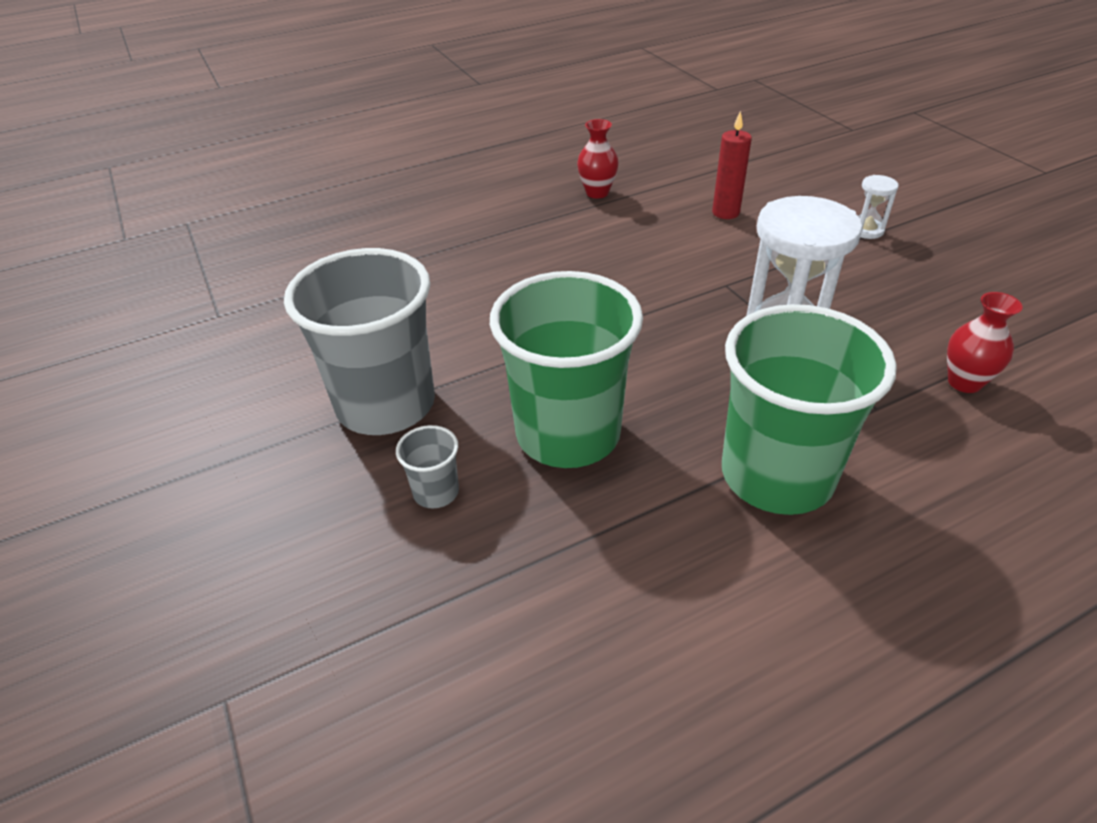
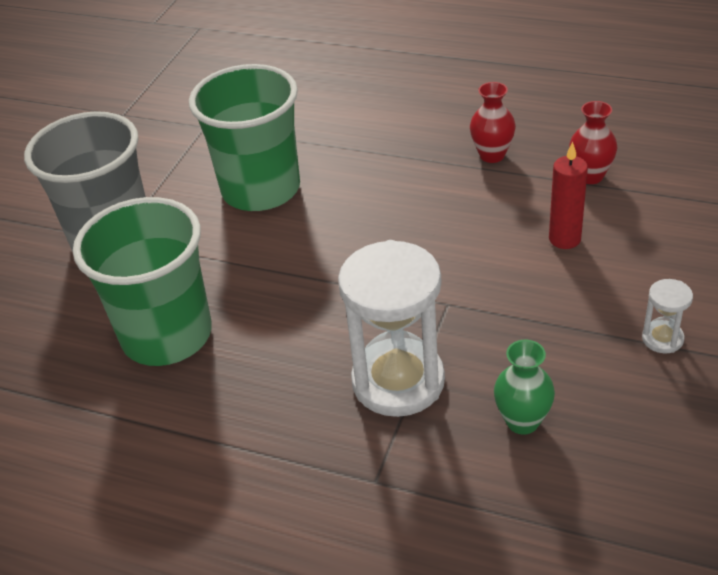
camera: 50 degrees right, 0 degrees up
(436, 492) = (56, 316): grey cup -> none
(777, 475) = (229, 464): green cup -> green cup (261, 189)
(884, 315) = (522, 421): none -> green vase
(964, 382) = (477, 521): red vase -> red vase (590, 176)

